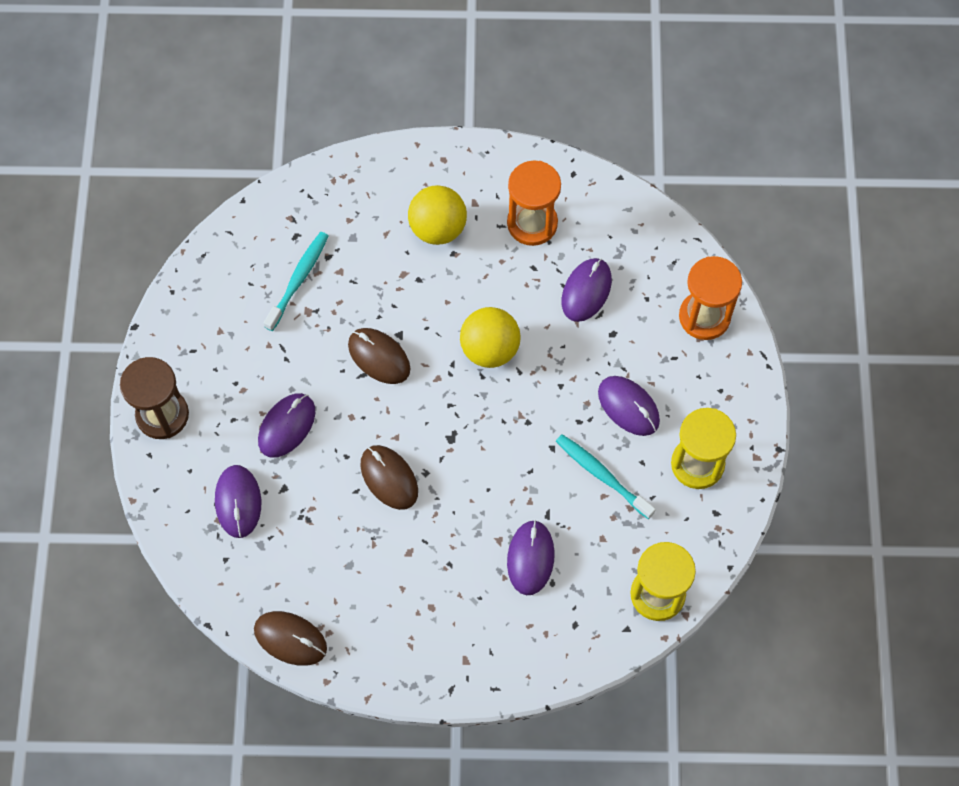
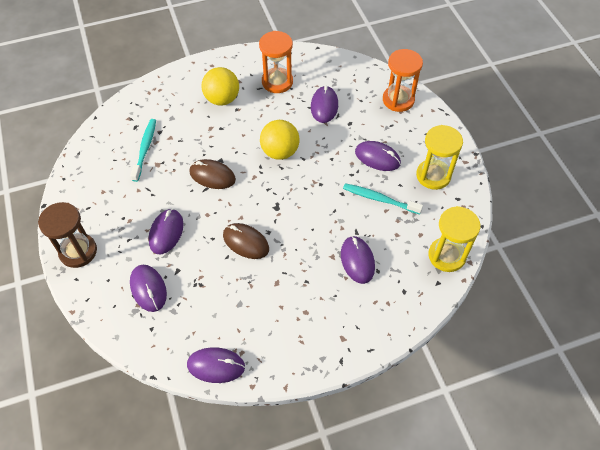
camera: 20 degrees left, 10 degrees down
(290, 639) = (216, 366): brown mouse -> purple mouse

